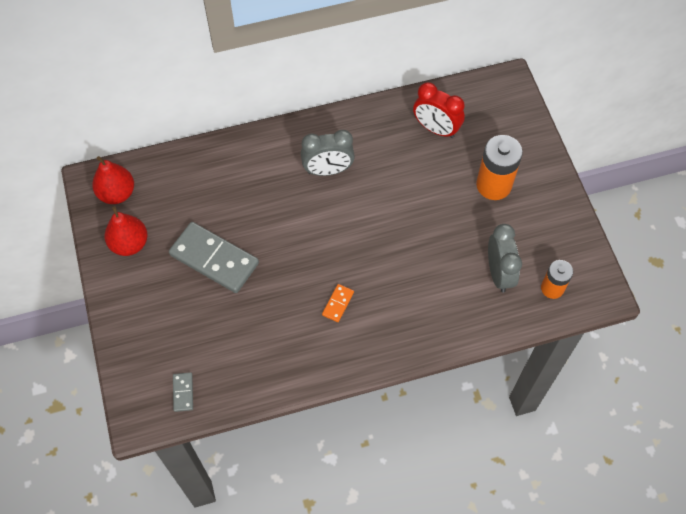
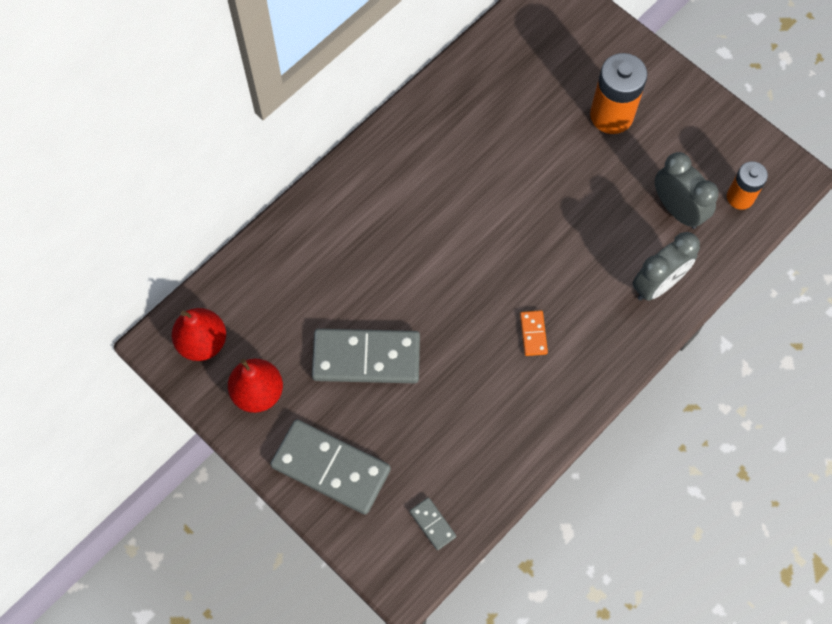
camera: 30 degrees left, 5 degrees up
(142, 318) = (330, 468): none -> grey domino
(328, 170) = (424, 190): grey clock -> grey clock (657, 284)
(436, 129) = (511, 83): red clock -> none

